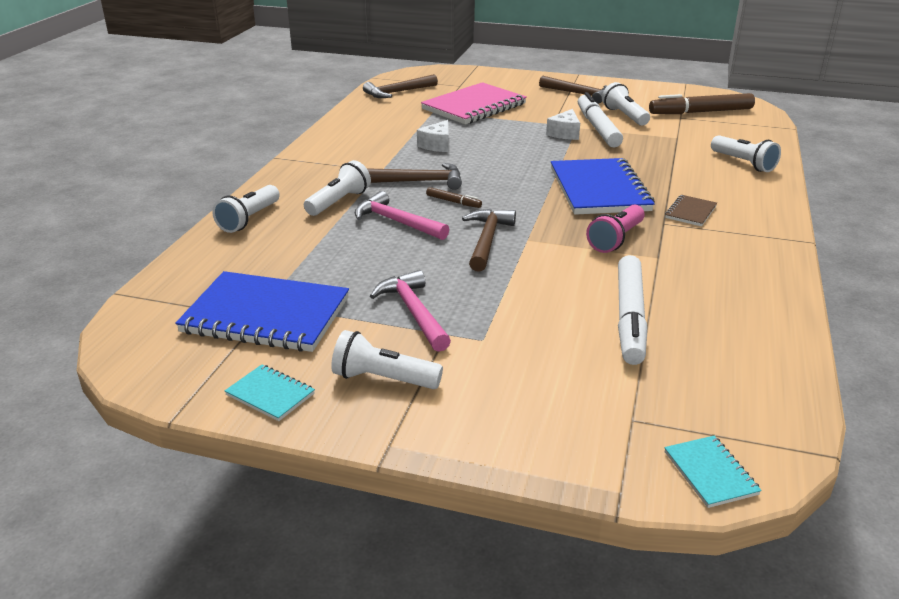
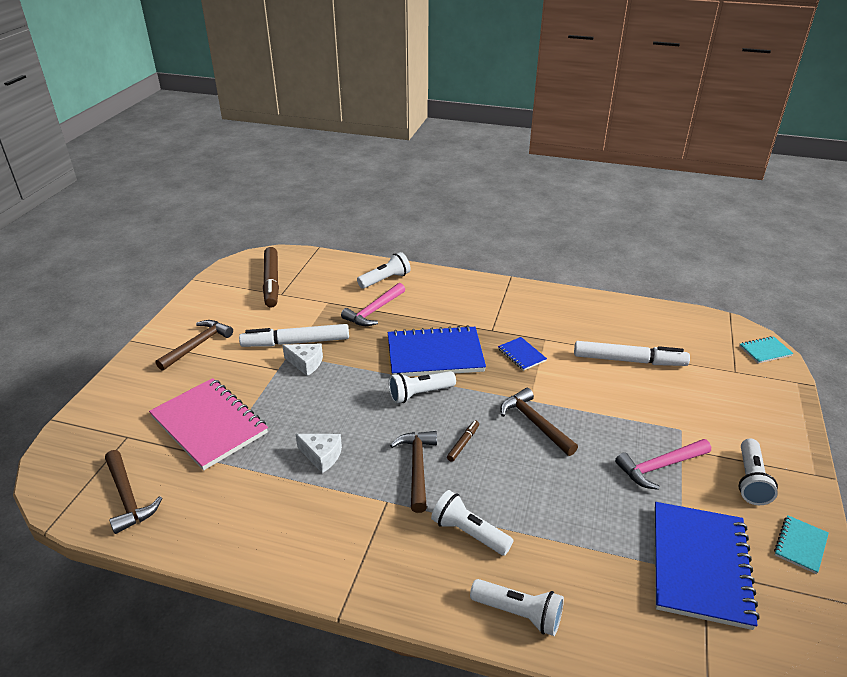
camera: 90 degrees left, 5 degrees up
(397, 222) = (509, 483): pink hammer -> pink hammer (374, 311)
(487, 240) = (535, 423): brown hammer -> brown hammer turned 45 degrees clockwise
(616, 239) = (521, 355): pink flashlight -> blue notebook
(624, 116) = (269, 323): white flashlight -> white flashlight (420, 394)
(690, 212) = (473, 316): brown notebook -> none

